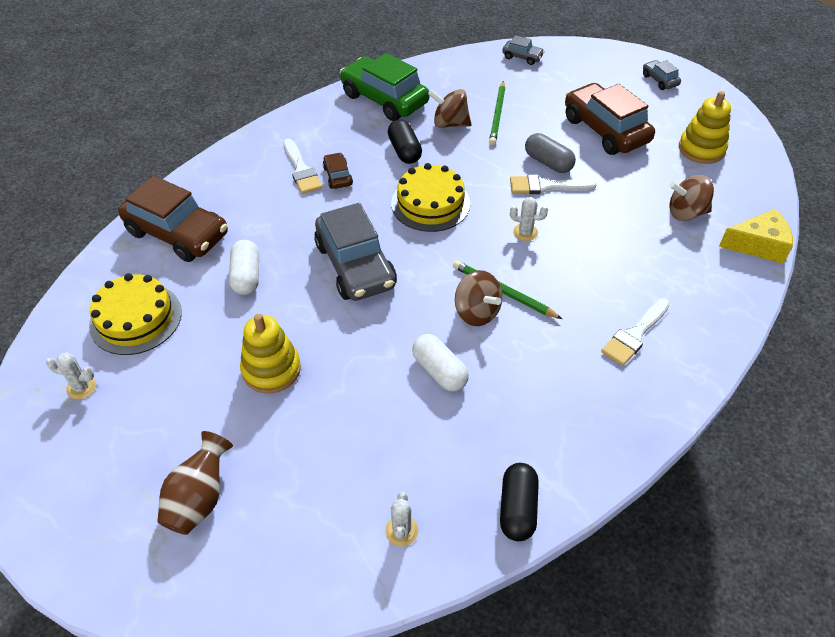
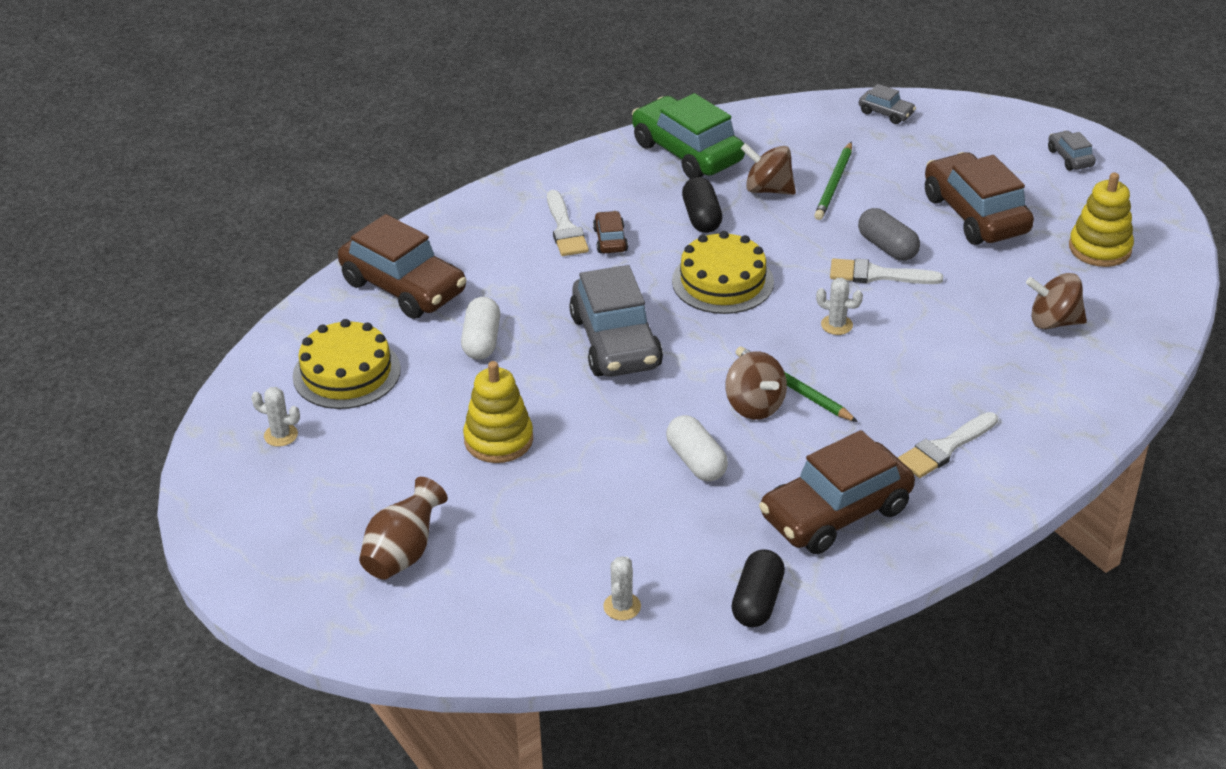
camera: 10 degrees right, 10 degrees down
(563, 408) = (835, 513): none -> brown car
(758, 245) = (1137, 367): yellow cheese -> none

